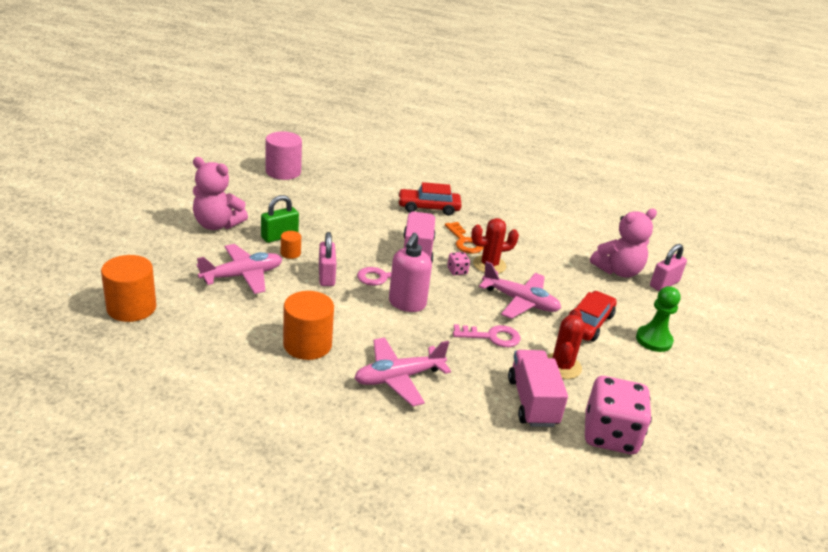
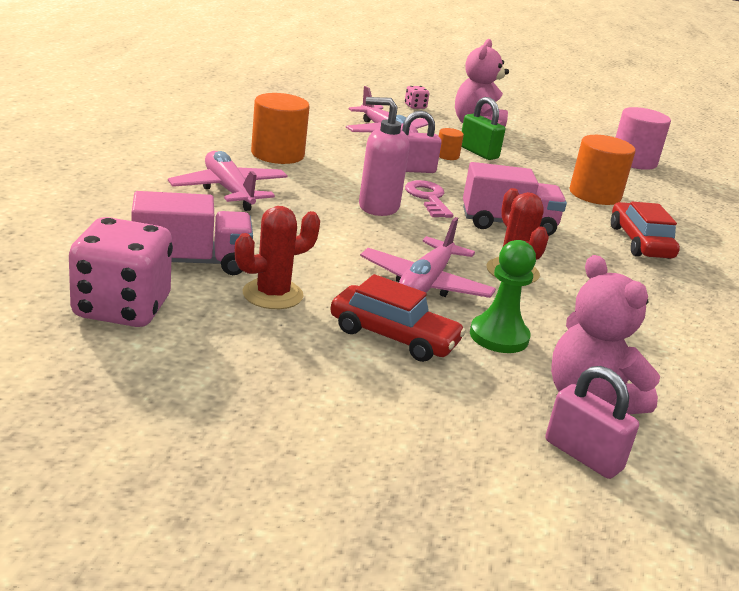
camera: 85 degrees right, 5 degrees down
(131, 308) = (311, 96): orange cylinder -> orange cylinder (595, 194)
(457, 271) = (477, 246): pink dice -> pink dice (415, 106)
(464, 241) = (565, 259): orange key -> none
(491, 337) = (327, 252): pink key -> none
(561, 366) = (272, 294): red cactus -> red cactus turned 45 degrees counterclockwise
(653, 340) = (371, 398): green pawn -> green pawn (499, 336)

